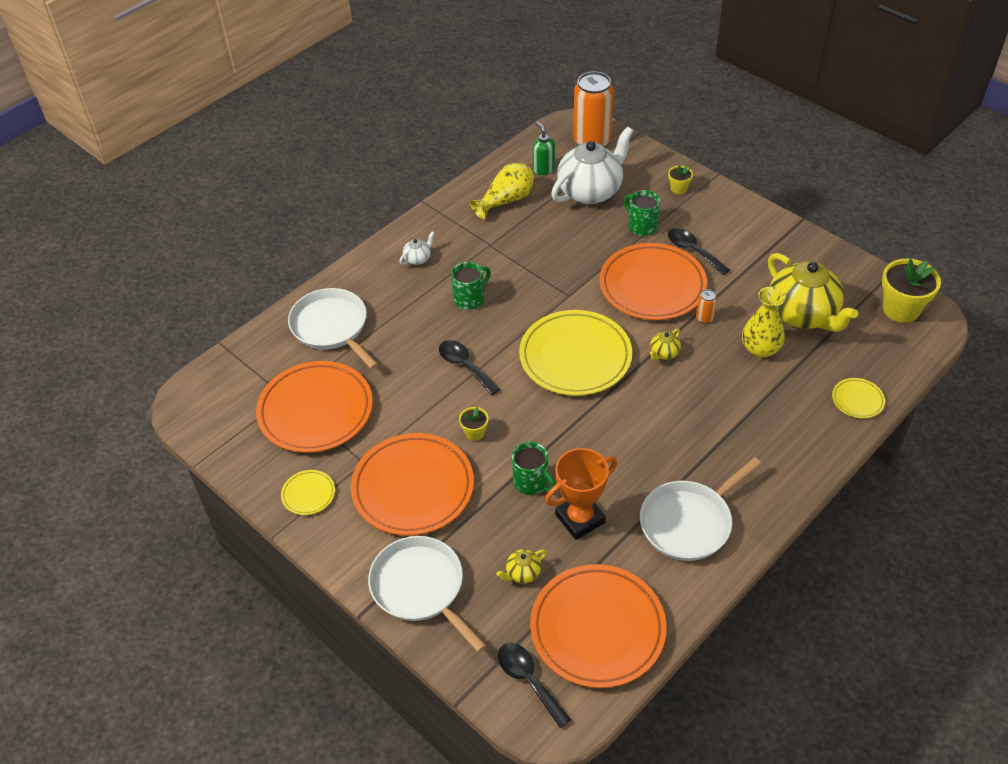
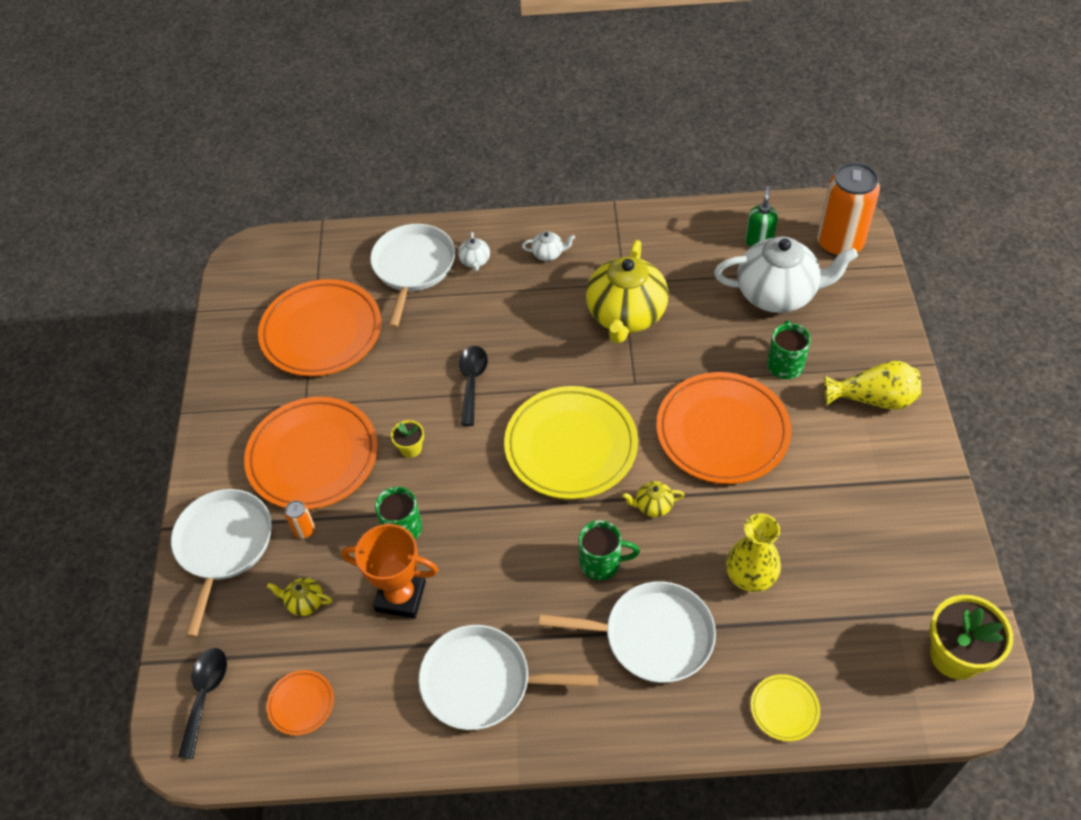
camera: 45 degrees right, 5 degrees up
(308, 494) = (239, 399): yellow plate -> none
(372, 295) = (475, 261): none -> white teapot
(470, 298) = (547, 323): green mug -> green mug (602, 562)
(506, 201) = (687, 250): yellow vase -> yellow vase (873, 399)
(597, 629) = (301, 704): orange plate -> orange plate, size x0.44
(678, 189) = (870, 351): yellow flower pot -> none
(693, 251) = (805, 425): black spoon -> none
(704, 318) = (733, 502): orange can -> orange can (304, 530)
(749, 420) = (653, 636): none -> white pan
(803, 315) = (838, 576): yellow teapot -> yellow teapot (625, 316)

